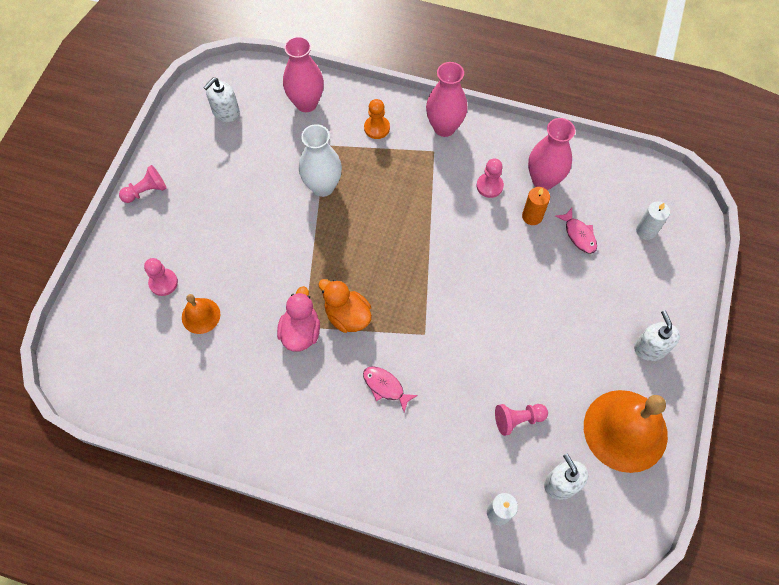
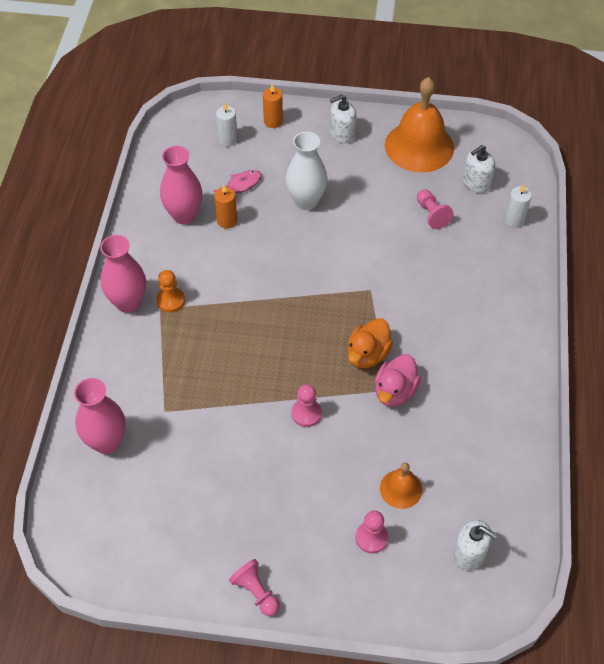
camera: 100 degrees left, 10 degrees down
(225, 112) = (127, 529): white soap dispenser -> white soap dispenser (469, 553)
(301, 332) = (395, 391): pink duck -> pink duck turned 60 degrees counterclockwise
(323, 186) = (220, 403): white vase -> white vase (306, 201)
(377, 128) = (135, 365): orange pawn -> orange pawn (170, 300)
(385, 387) = (431, 312): pink fish -> none
(489, 186) = (197, 257): pink pawn -> pink pawn (306, 413)
(672, 278) = (273, 121): none -> orange candle

